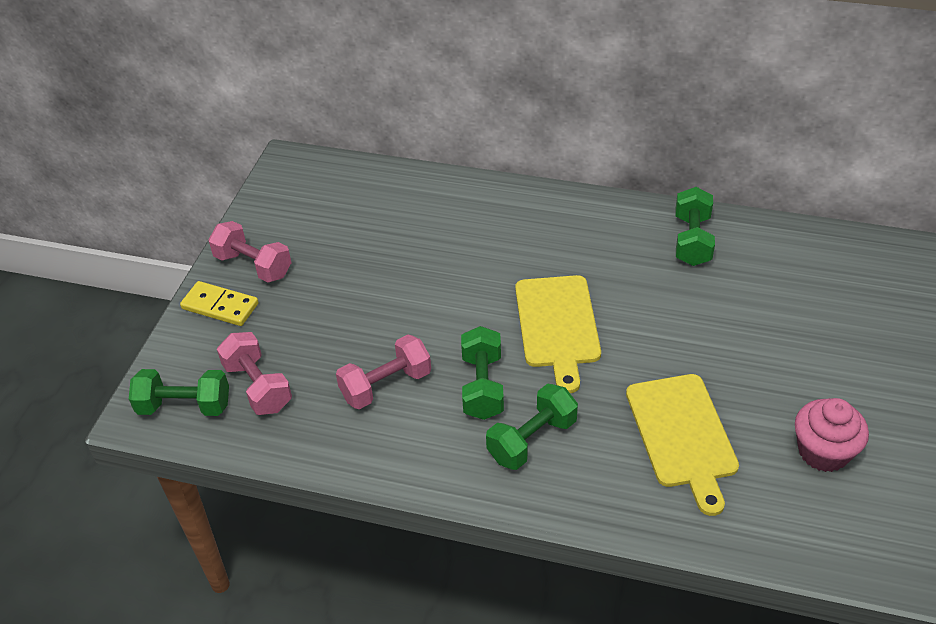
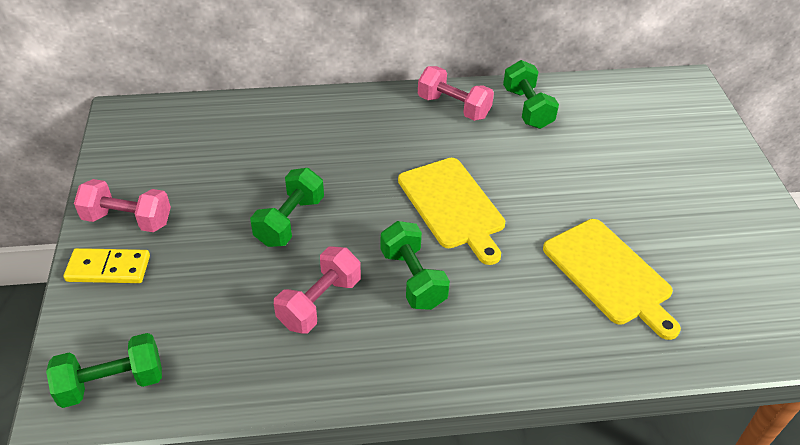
camera: 25 degrees left, 0 degrees up
(258, 386) = (186, 340): pink dumbbell -> pink dumbbell (453, 107)
(532, 440) = (483, 316): green dumbbell -> green dumbbell (290, 221)
(823, 451) = (727, 257): pink cupcake -> none

